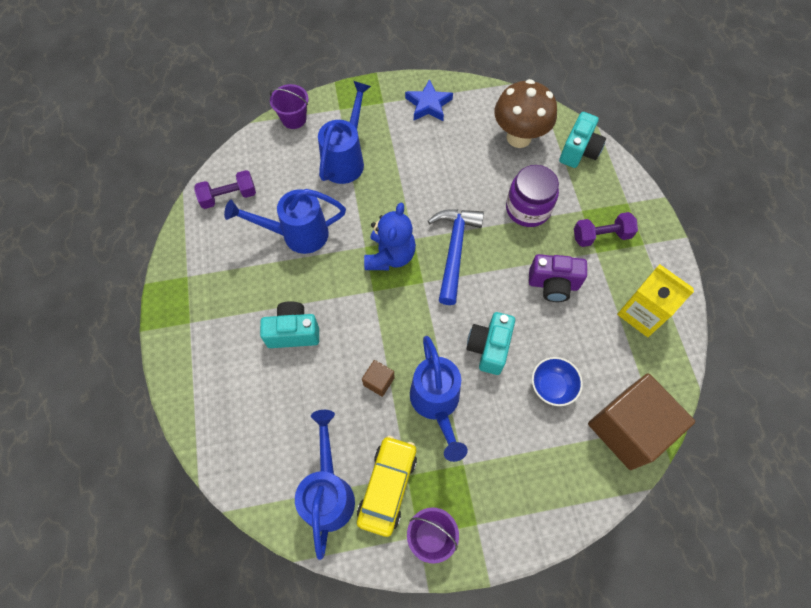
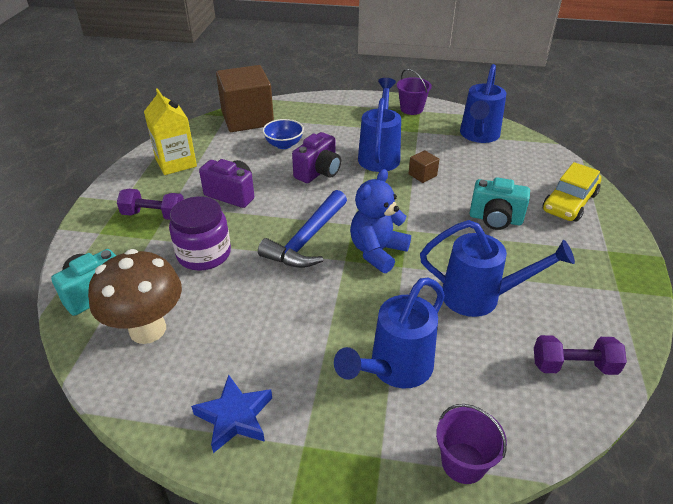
camera: 160 degrees left, 25 degrees down
(387, 487) = (434, 130): yellow car -> yellow car (569, 202)
(489, 348) = (318, 172): turquoise camera -> purple camera

